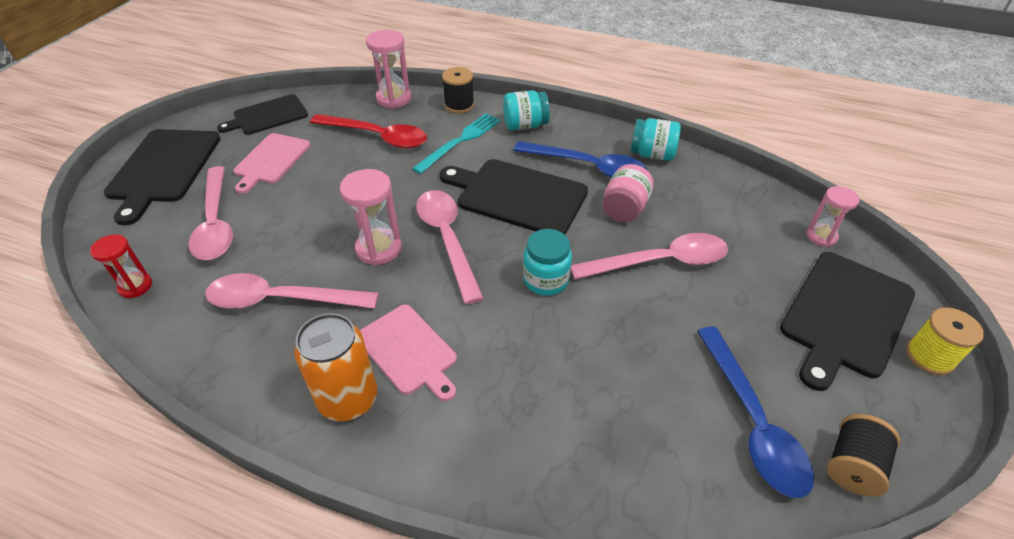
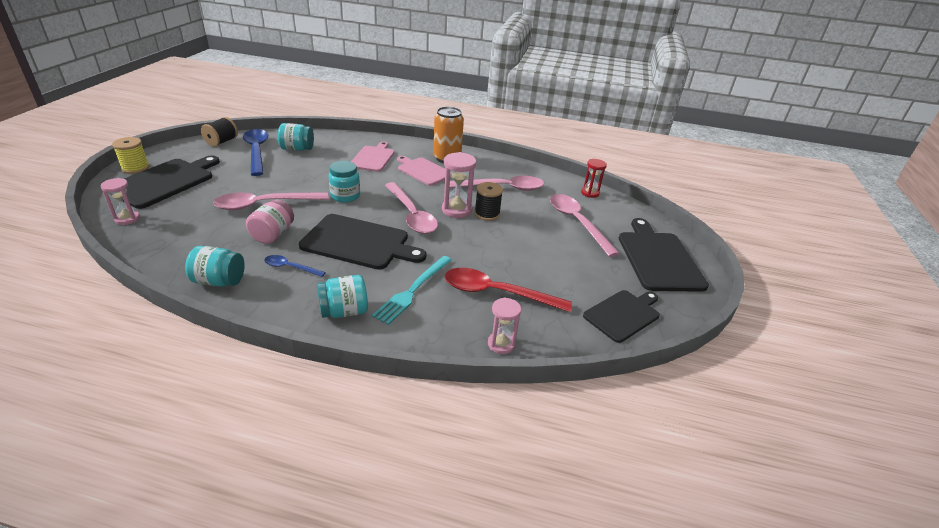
camera: 170 degrees right, 10 degrees down
(271, 160) = (578, 267): pink cutting board -> pink cutting board (373, 158)
(394, 99) = (501, 344): pink hourglass -> pink hourglass, size x0.65
(459, 105) = (420, 337): black spool -> black spool (487, 214)
(588, 167) = (290, 267): blue spoon -> blue spoon, size x0.51
(672, 435) = (297, 149): none -> turquoise jar

